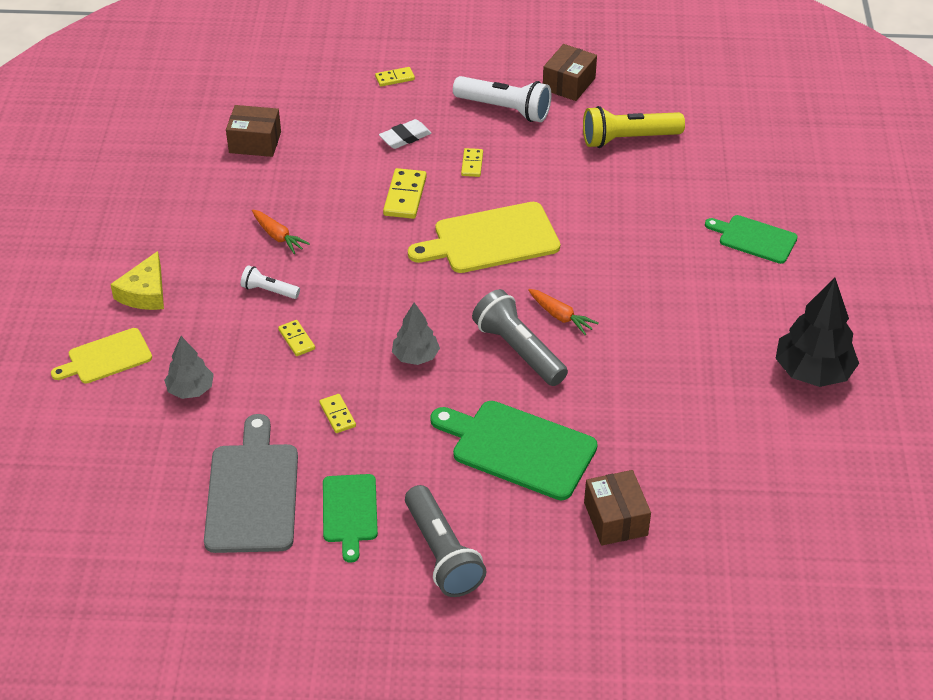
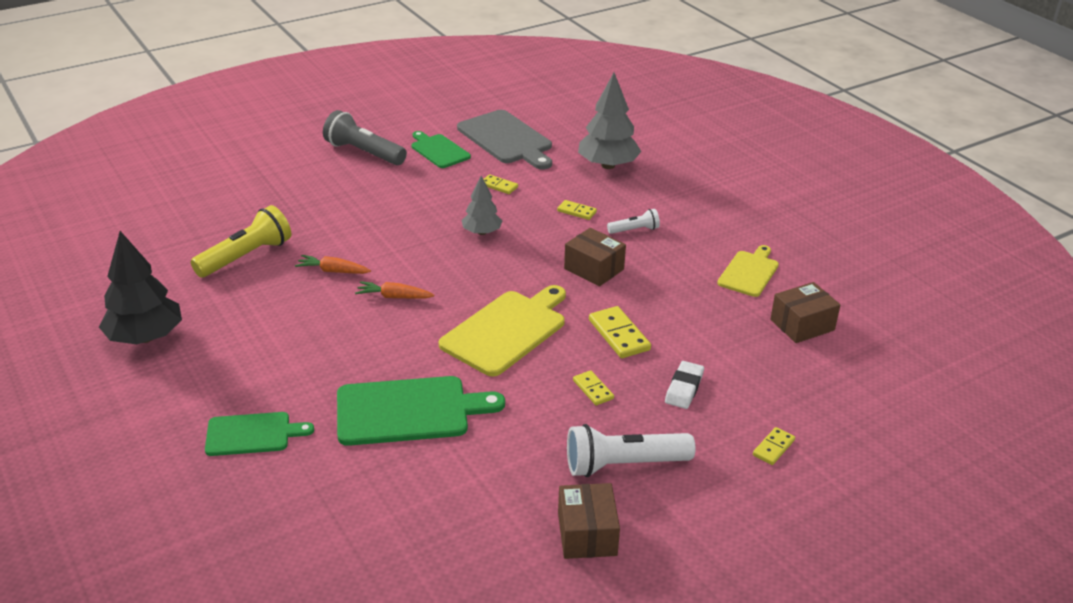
camera: 145 degrees right, 10 degrees down
(106, 357) = (682, 161): yellow cutting board -> yellow cutting board (749, 272)
(145, 292) = (715, 198): yellow cheese -> none
(191, 390) = (608, 165): grey tree -> grey tree, size x1.69
(278, 236) = (677, 264): orange carrot -> orange carrot (333, 271)
(518, 448) = (358, 211): green cutting board -> green cutting board (408, 411)
(519, 350) = (408, 263): grey flashlight -> none
(615, 519) = (262, 201): brown box -> brown box (594, 269)
(628, 139) = (460, 490): yellow flashlight -> yellow flashlight (246, 257)

